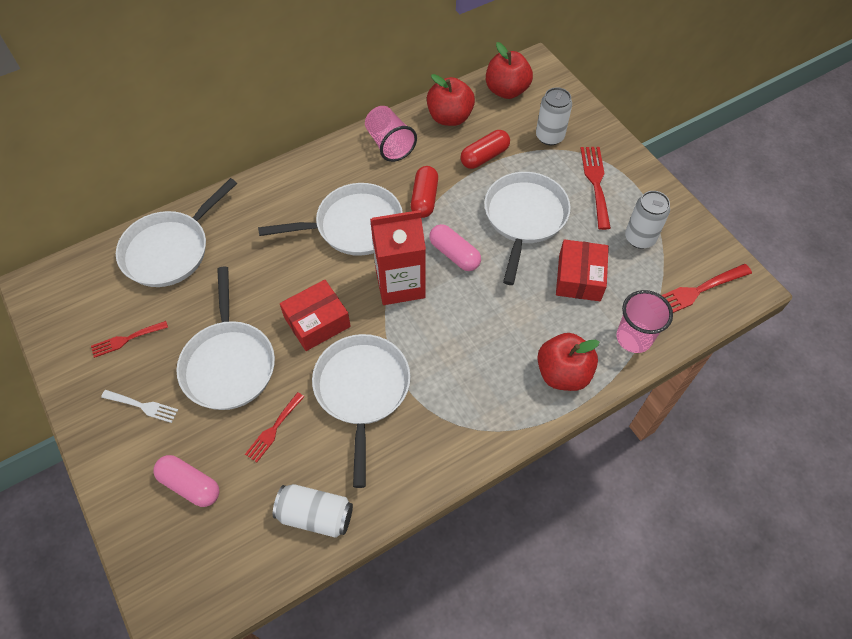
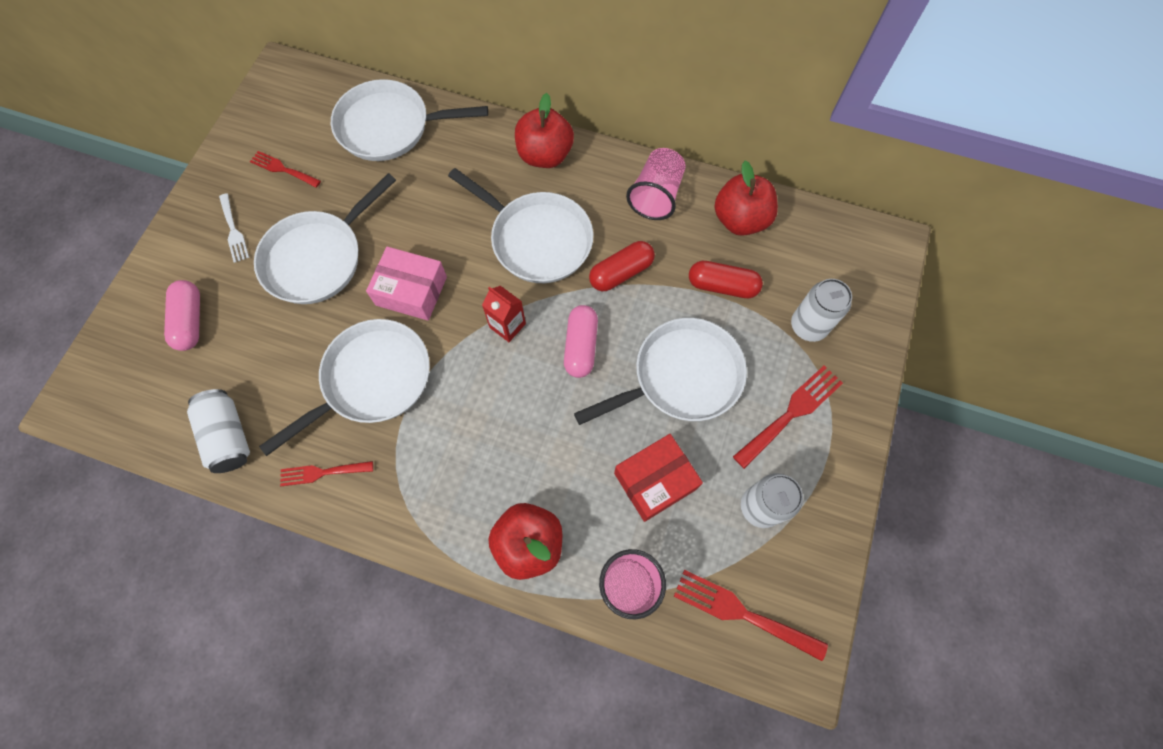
camera: 50 degrees right, 10 degrees up
(273, 429) = (283, 341): red fork -> red fork (322, 472)
(317, 322) = (411, 291): red box -> pink box
(400, 284) = (507, 325): red carton -> red carton, size x0.52
(506, 90) = (828, 243): red apple -> red apple (545, 155)

